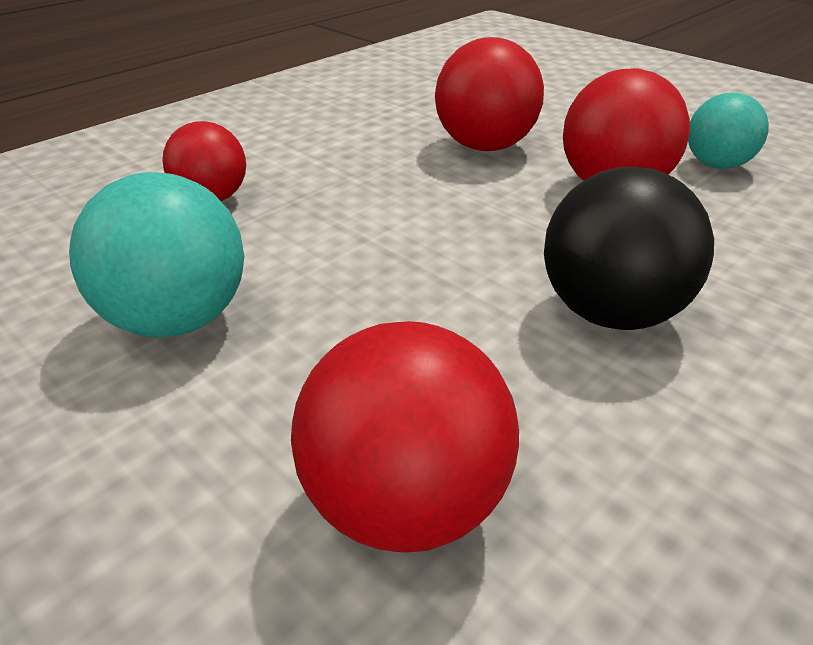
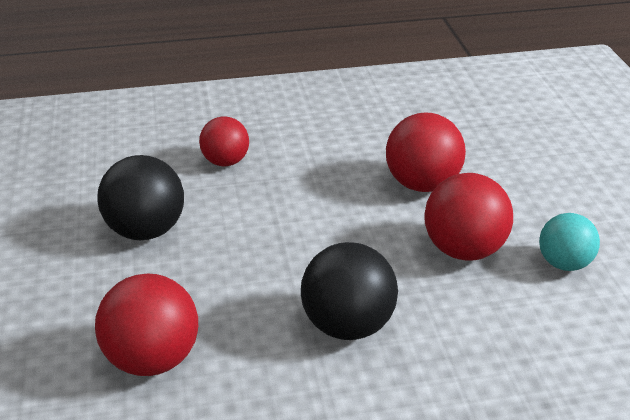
camera: 35 degrees right, 0 degrees up
(176, 320) = (146, 230): turquoise ball -> black ball

